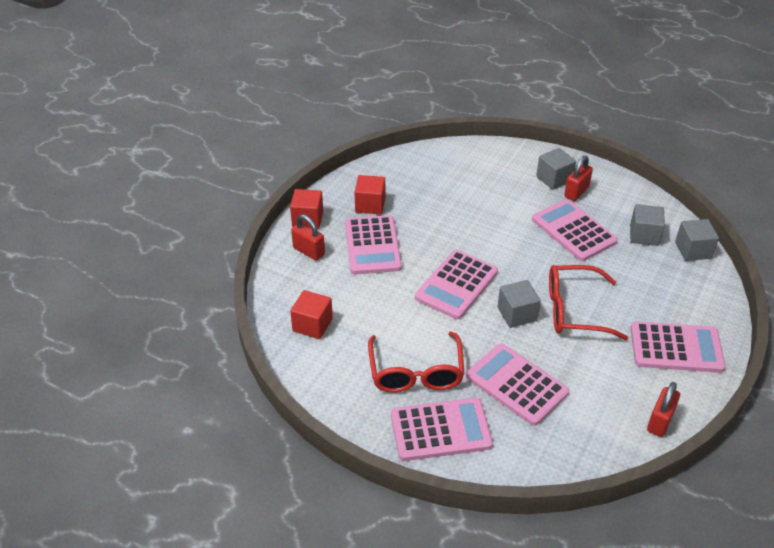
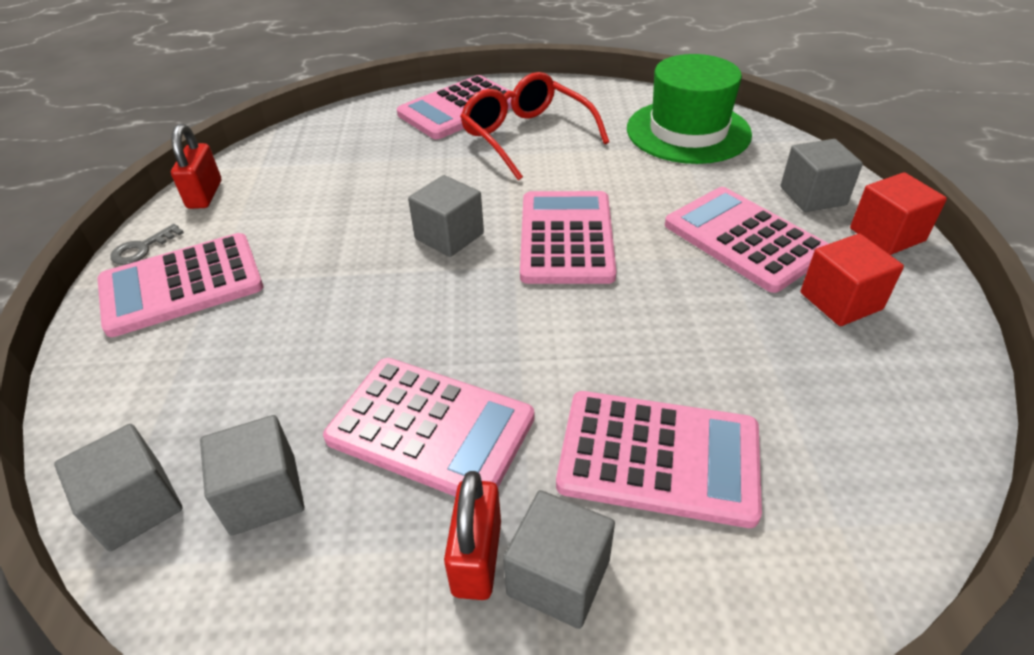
camera: 150 degrees right, 0 degrees up
(309, 251) = (813, 196): red padlock -> grey cube
(312, 325) = (688, 131): red cube -> green hat
(516, 385) = (401, 166): pink calculator -> pink calculator (658, 457)
(575, 310) = (362, 275): red glasses -> none
(702, 388) = (142, 249): none -> grey key

